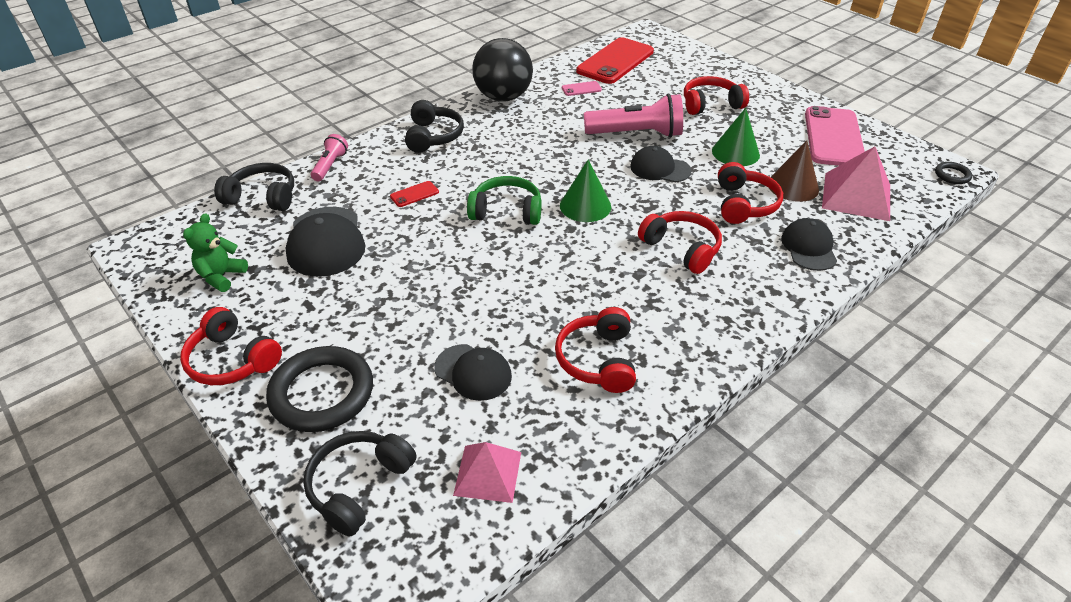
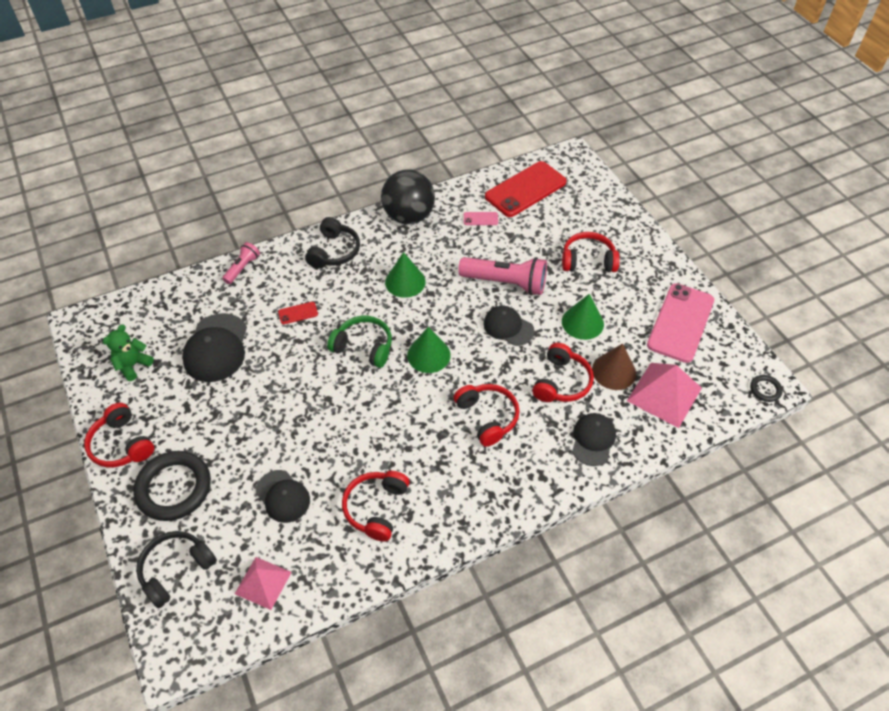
camera: 15 degrees right, 10 degrees up
(262, 197) = (182, 291): black headphones -> none
(526, 149) = (405, 281): none -> green cone

